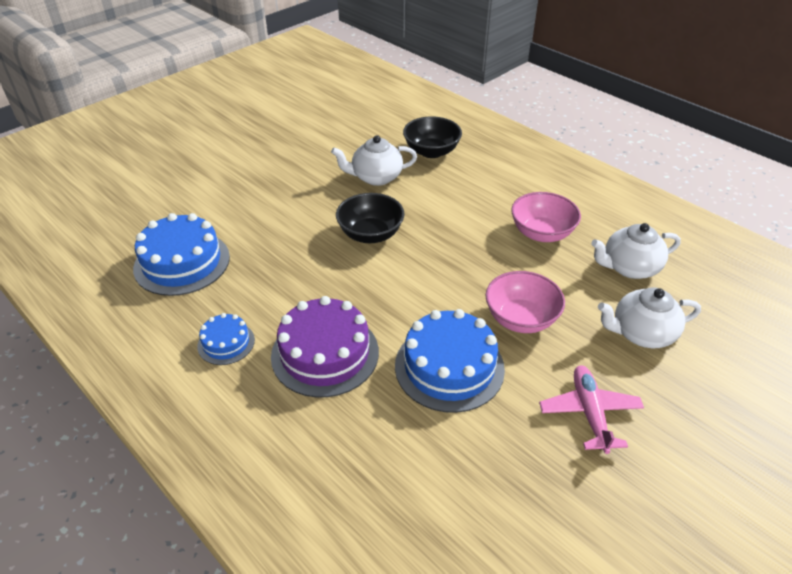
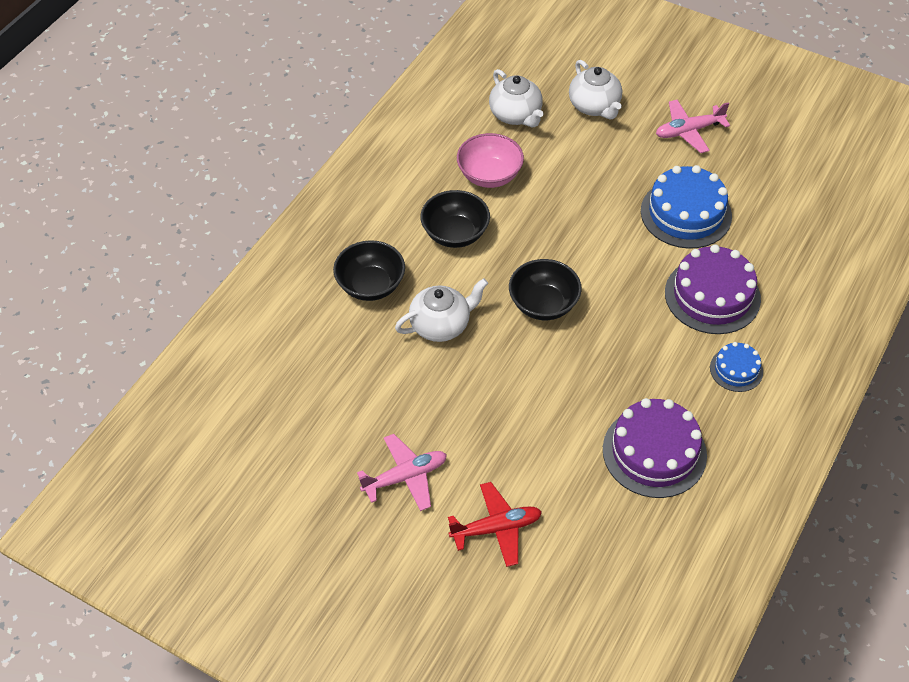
camera: 105 degrees left, 10 degrees up
(182, 262) = (654, 452): blue cake -> purple cake
(183, 171) = (496, 528): none -> red plane
(253, 142) = (405, 477): none -> pink plane
(376, 177) = (441, 325): white teapot -> white teapot turned 90 degrees counterclockwise
(472, 200) = (455, 234): none -> black bowl
(521, 319) = (611, 177): pink bowl -> none

